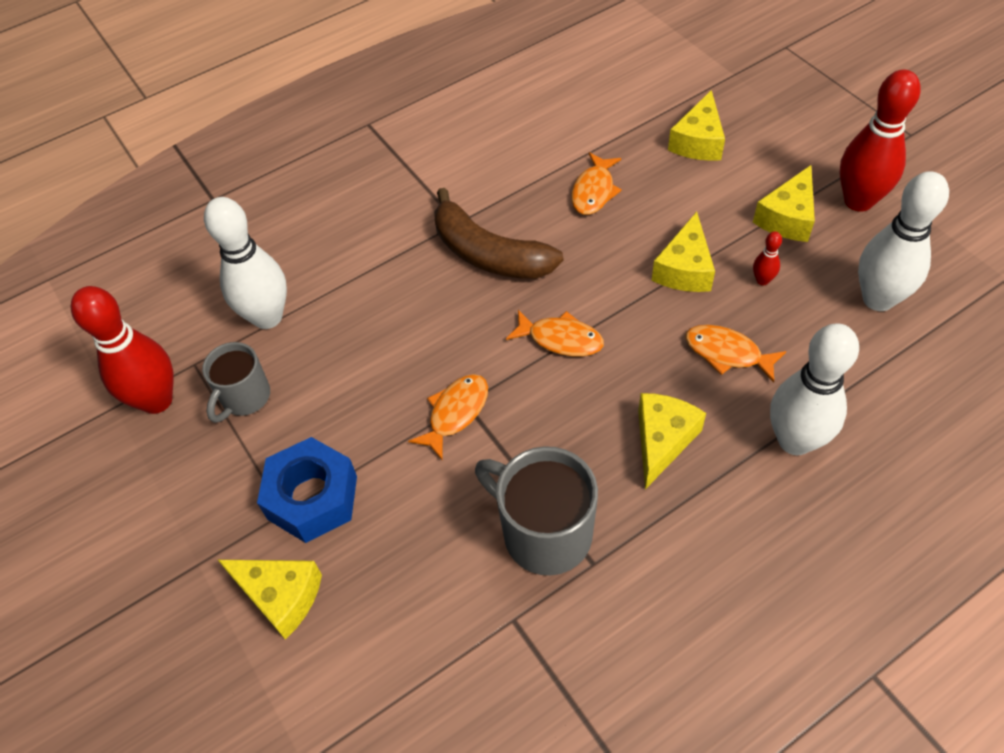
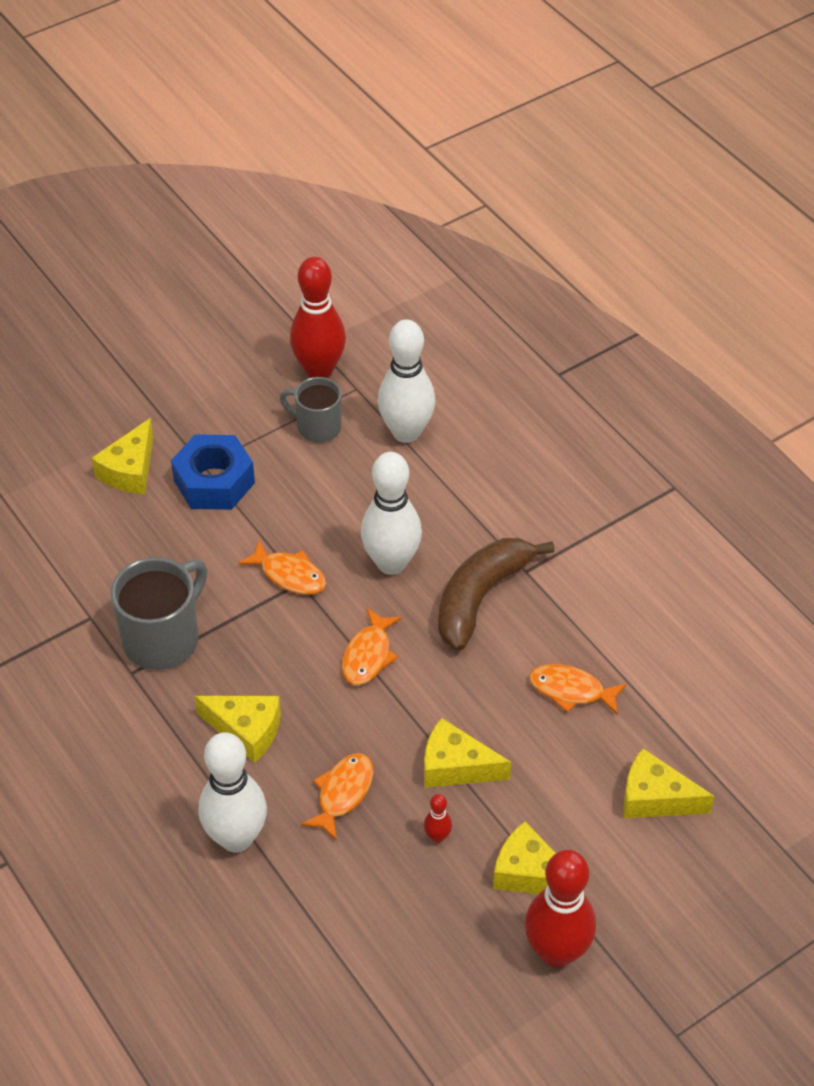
camera: 85 degrees right, 5 degrees down
(878, 299) = (407, 944): white bowling pin -> white bowling pin (391, 563)

